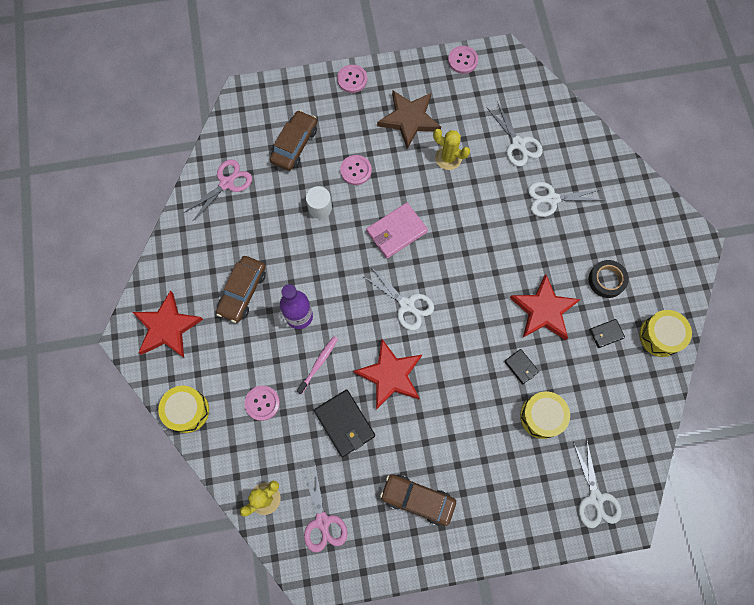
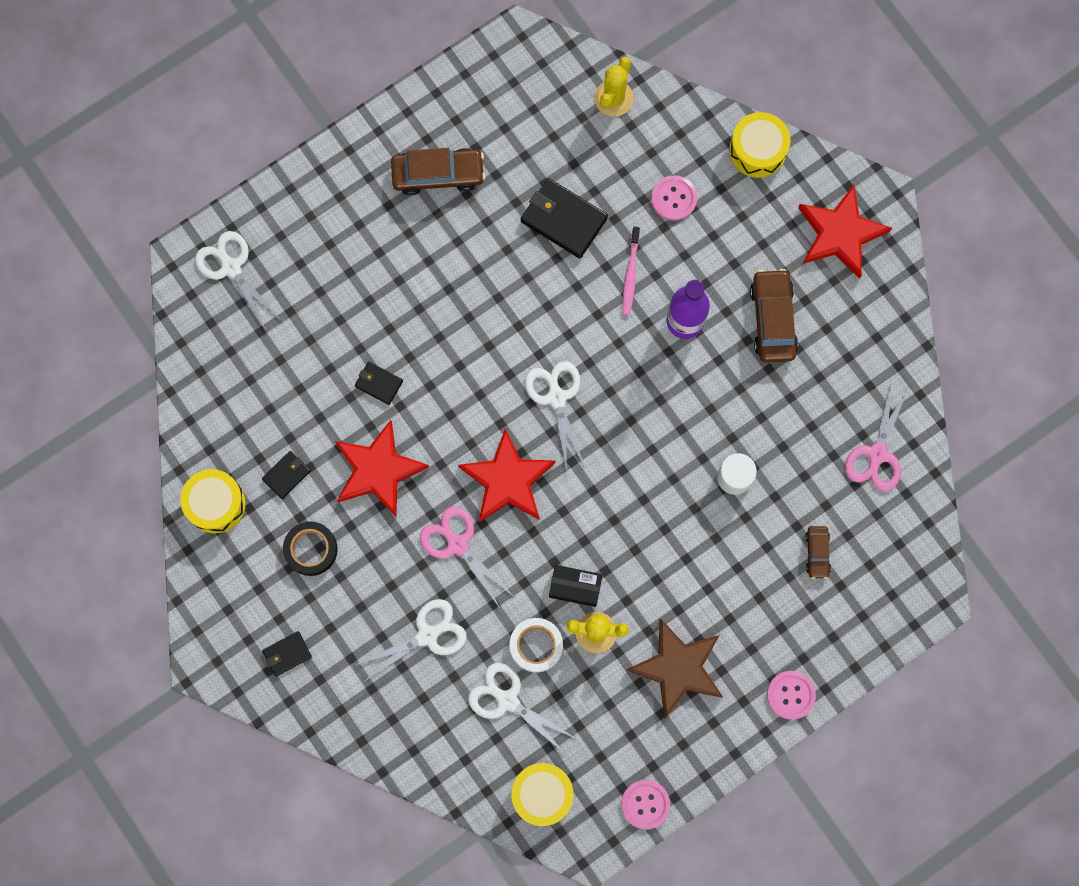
camera: 155 degrees right, 5 degrees up
(294, 145) = (817, 553): brown car -> brown car, size x0.55
(322, 521) = (535, 104): pink scissors -> pink scissors (457, 544)
(356, 170) = (714, 553): pink button -> none
(390, 375) = (536, 300): red star -> red star (507, 480)
(396, 232) = (616, 490): pink wallet -> none
(407, 305) = (556, 397): white scissors -> white scissors turned 60 degrees clockwise
(449, 188) = (575, 587): none -> black box
(487, 166) = (536, 645): none -> white tape
(541, 416) = (330, 334): yellow drum -> yellow drum (542, 794)
(644, 225) = (287, 654): none -> black wallet

